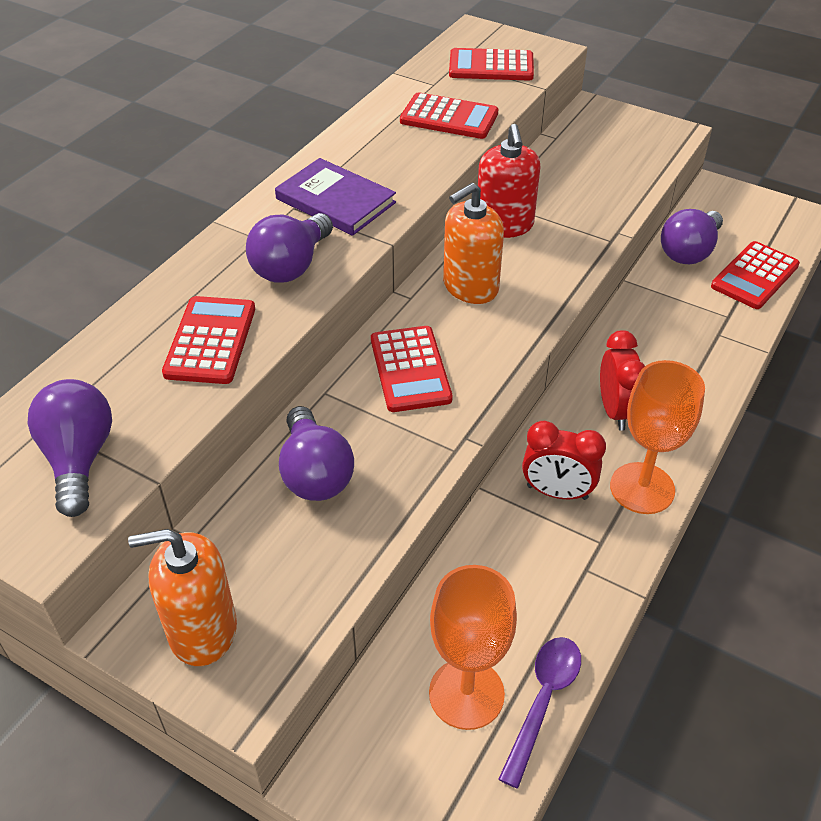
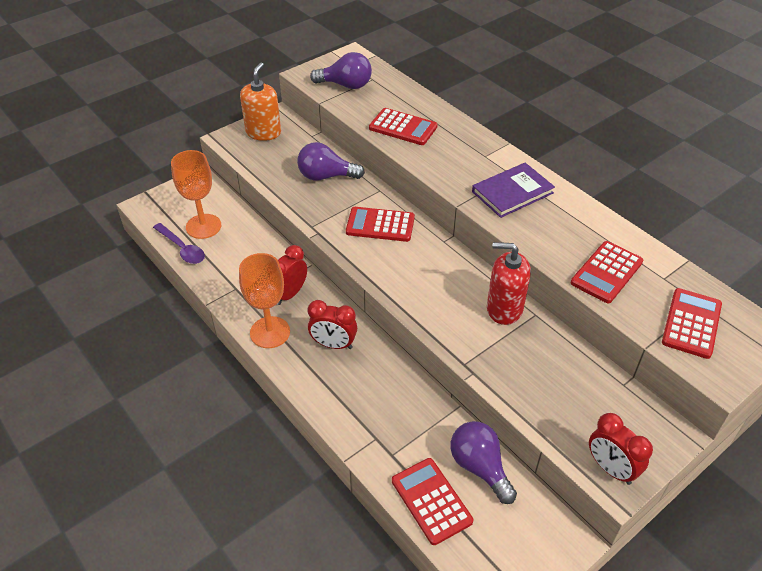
camera: 110 degrees right, 0 degrees up
(291, 266) = (452, 163): purple light bulb -> none
(470, 287) = (442, 270): orange soap dispenser -> none
(661, 136) = (610, 469): none -> red clock

